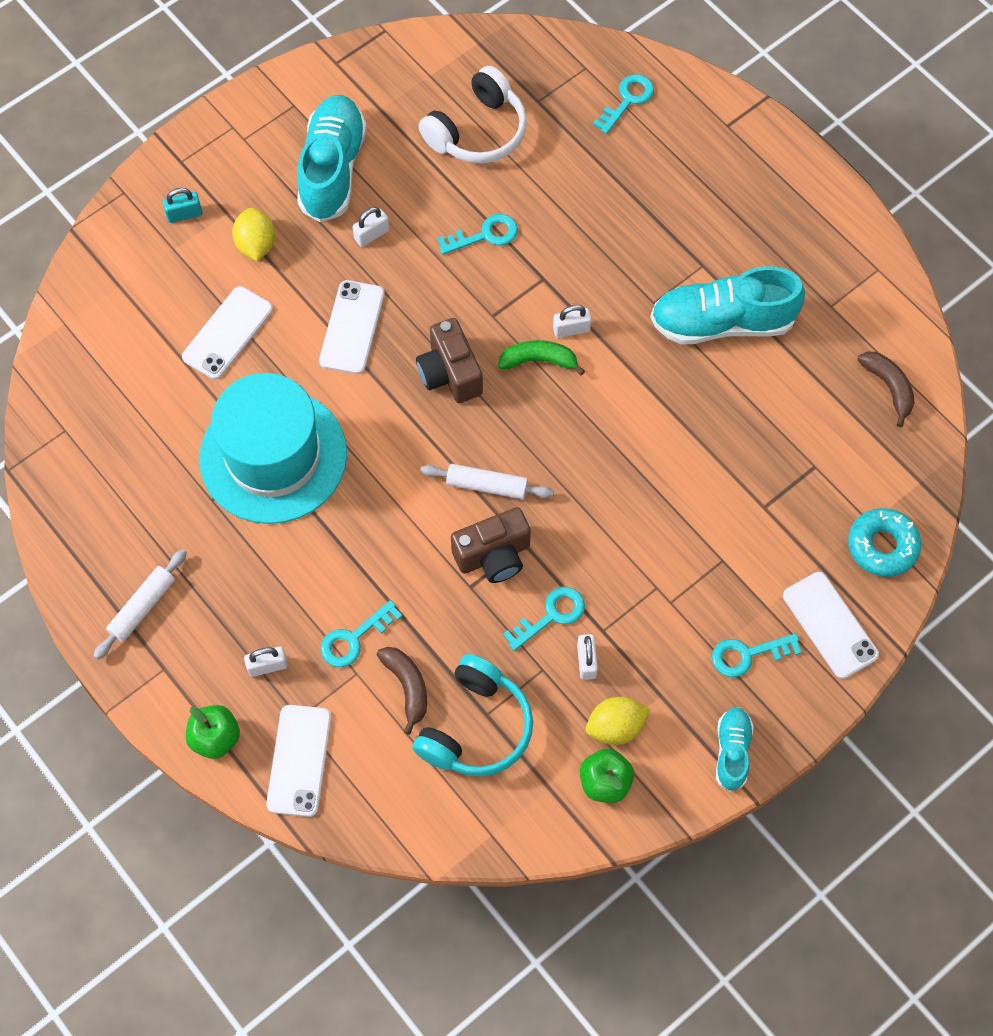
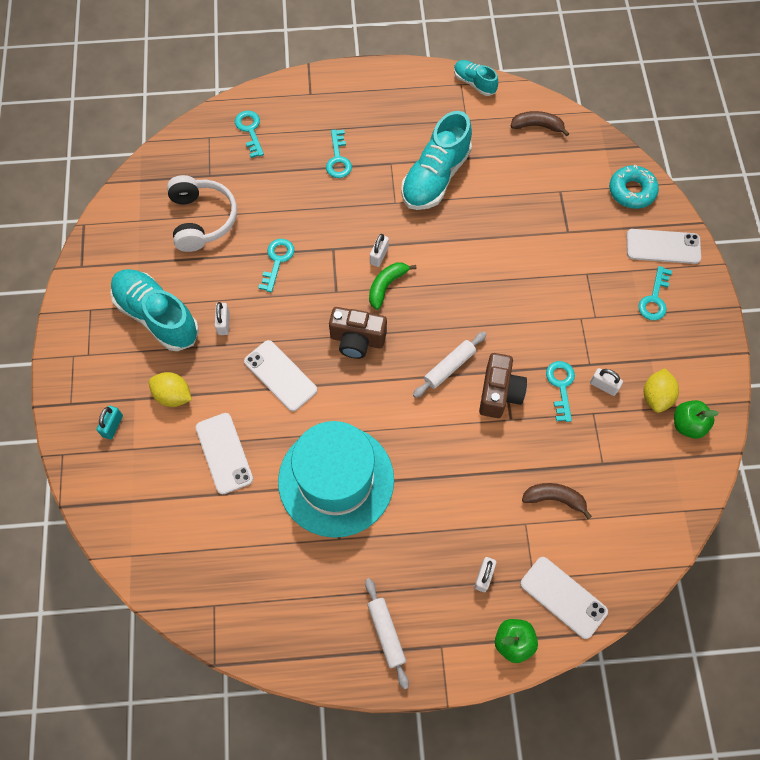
camera: 55 degrees left, 0 degrees up
(354, 638) = (500, 510): turquoise key -> turquoise key (338, 159)
(476, 727) = (607, 475): turquoise headphones -> none
(732, 751) = (709, 345): turquoise shoe -> turquoise shoe (474, 83)

